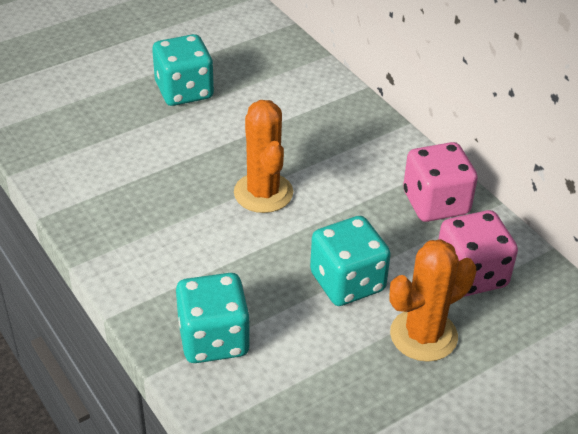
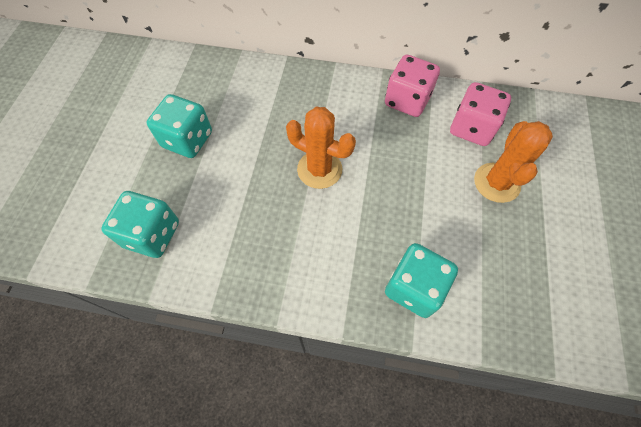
camera: 45 degrees left, 20 degrees up
(347, 282) = (428, 185): turquoise dice -> turquoise dice (152, 234)

